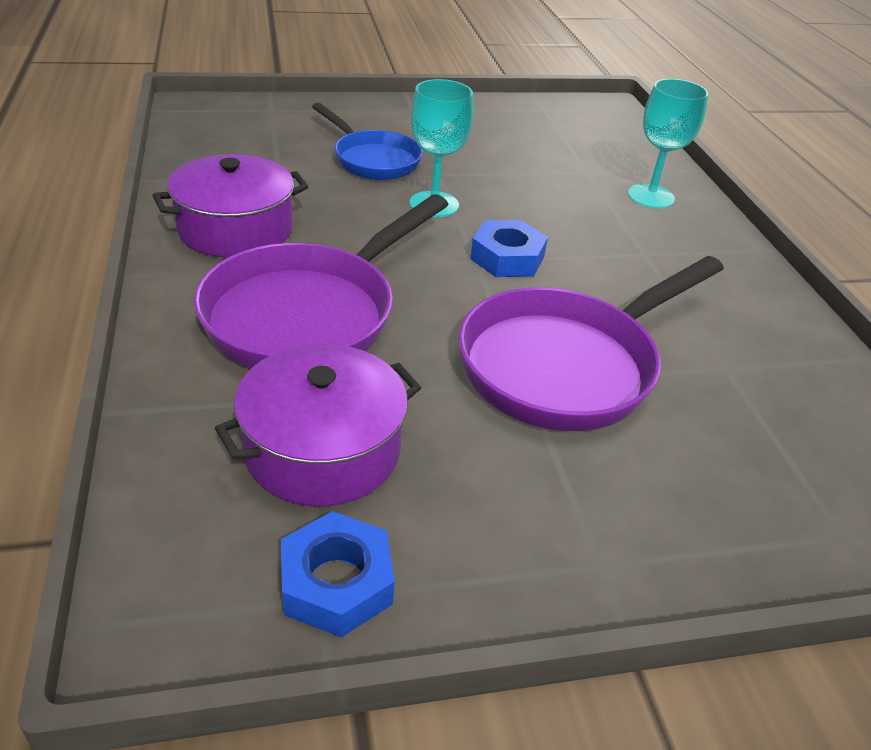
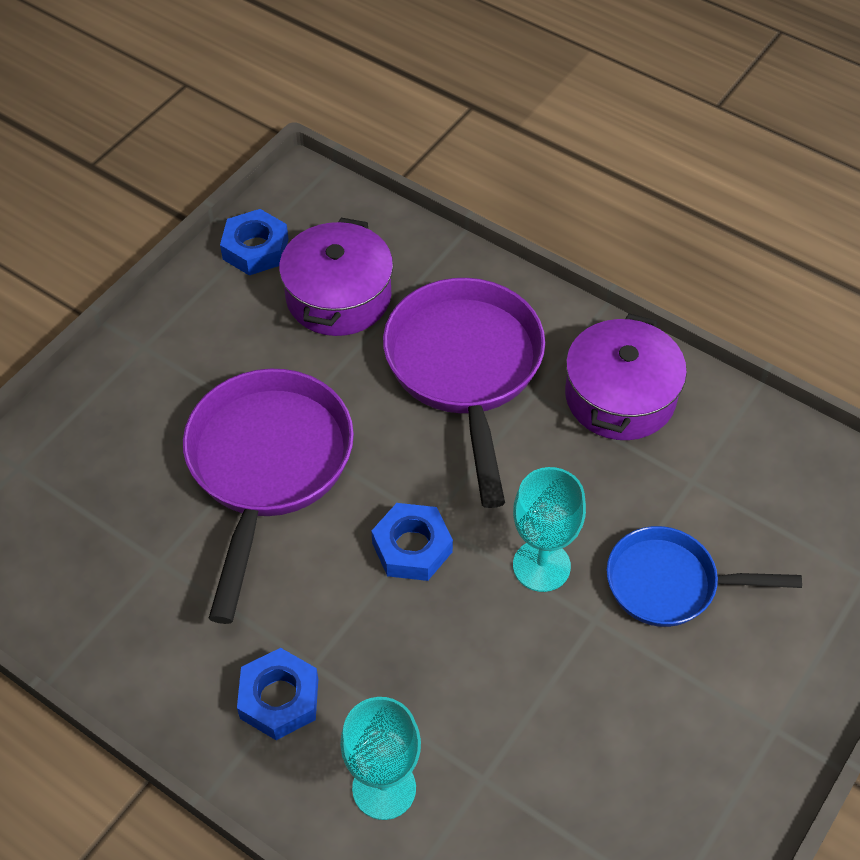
camera: 140 degrees right, 15 degrees up
(685, 255) = (279, 699): none -> blue nut

